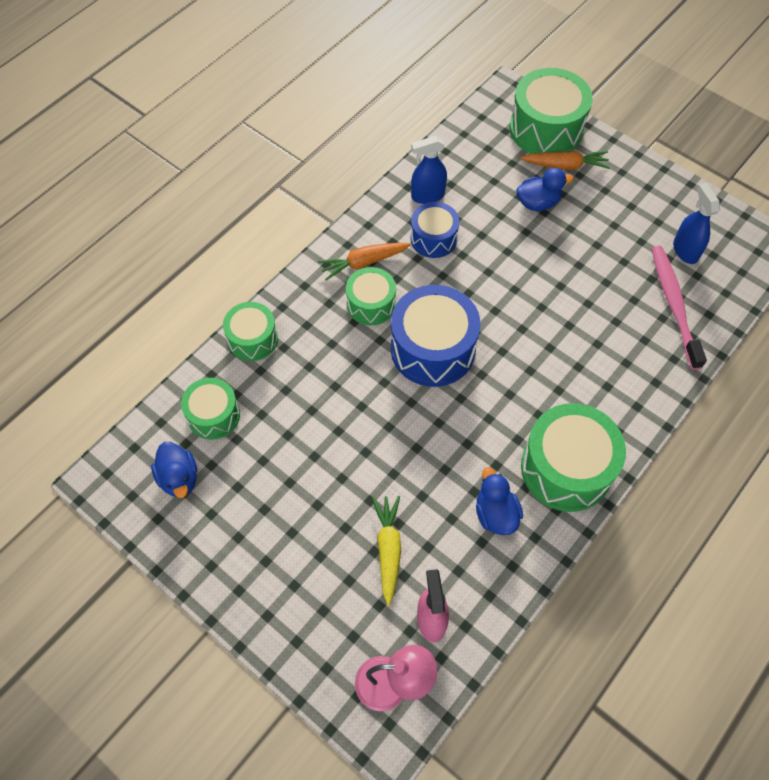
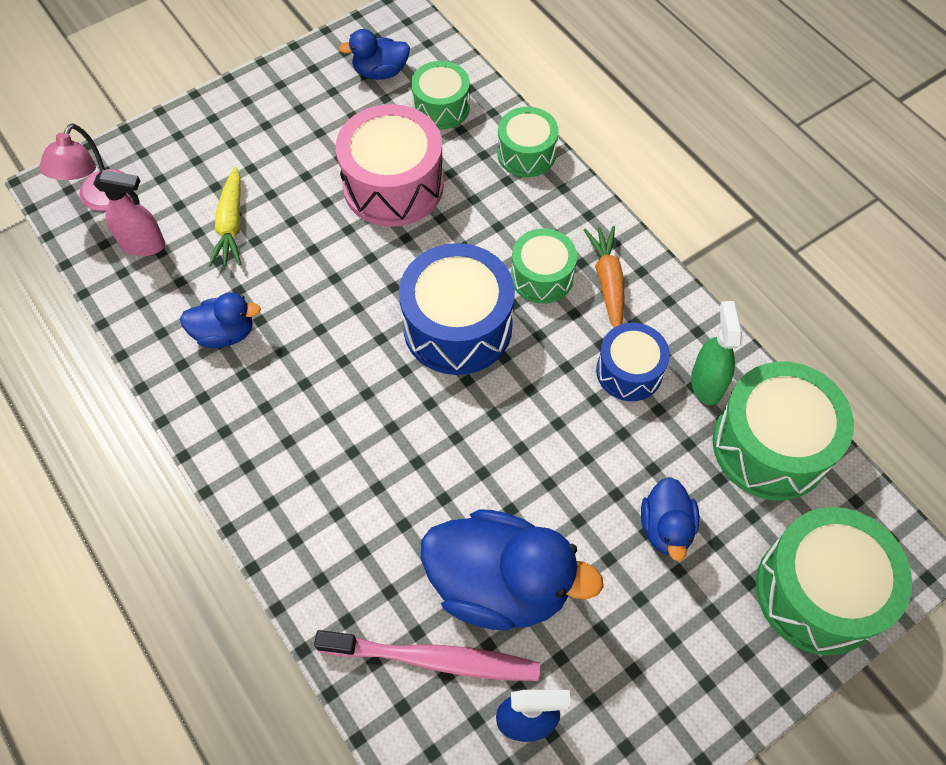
camera: 105 degrees right, 0 degrees up
(310, 430) = (393, 185): none -> pink drum
(388, 549) = (231, 225): yellow carrot -> yellow carrot turned 75 degrees clockwise
(427, 195) = (706, 383): blue spray bottle -> green spray bottle
(565, 165) = (734, 595): orange carrot -> none
(566, 468) = (246, 424): green drum -> green drum (770, 445)
(612, 280) = (500, 584): none -> blue duck

